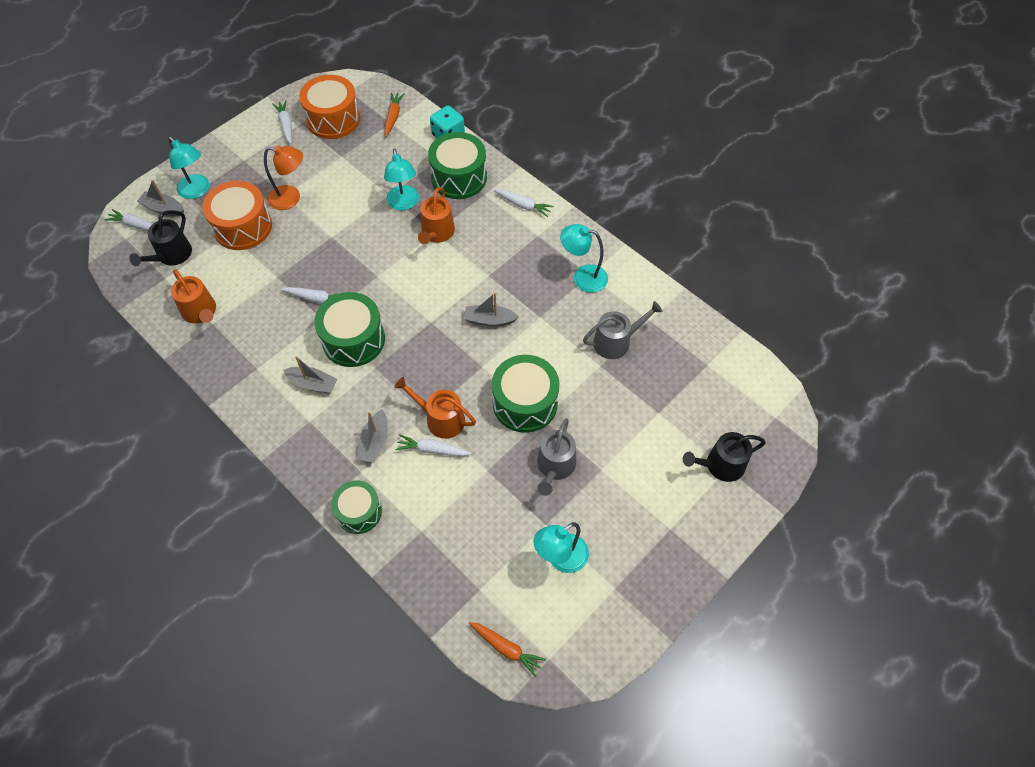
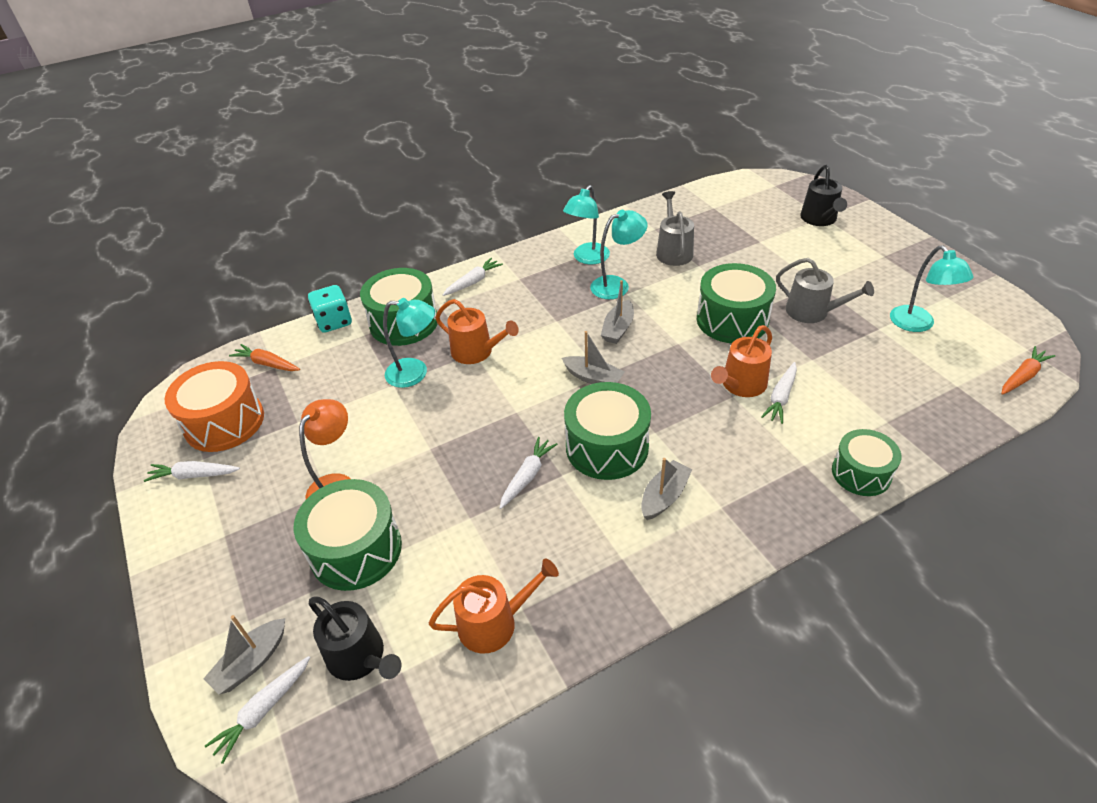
camera: 70 degrees left, 15 degrees down
(197, 191) = (245, 606): turquoise lamp -> turquoise lamp (617, 285)
(242, 227) = (356, 549): orange drum -> green drum
(374, 442) = (763, 446): grey boat -> grey boat (593, 378)

